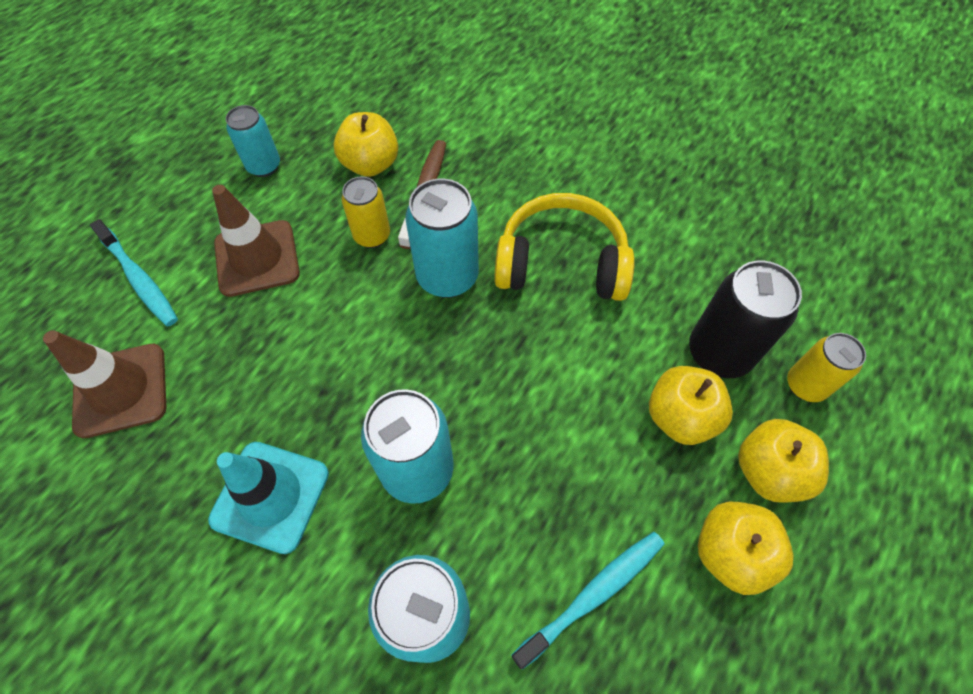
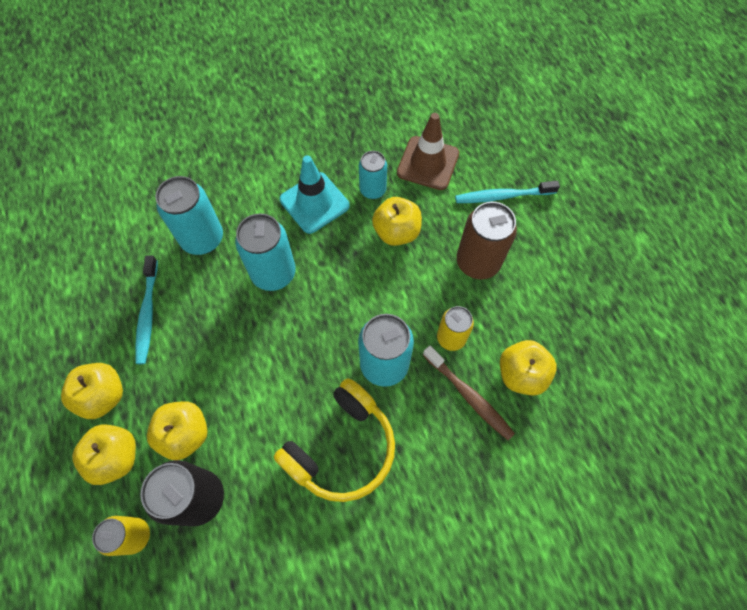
camera: 125 degrees right, 5 degrees up
(257, 258) = (477, 262): brown traffic cone -> brown can
(262, 363) = (396, 232): none -> yellow apple
(264, 166) = (562, 302): turquoise can -> turquoise can (373, 190)

